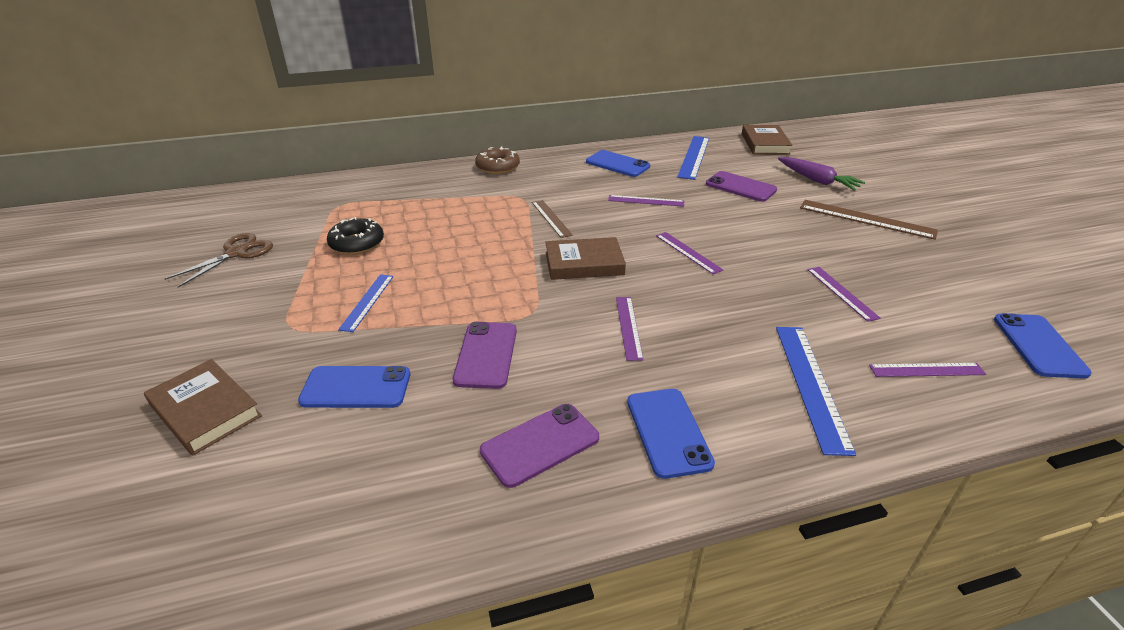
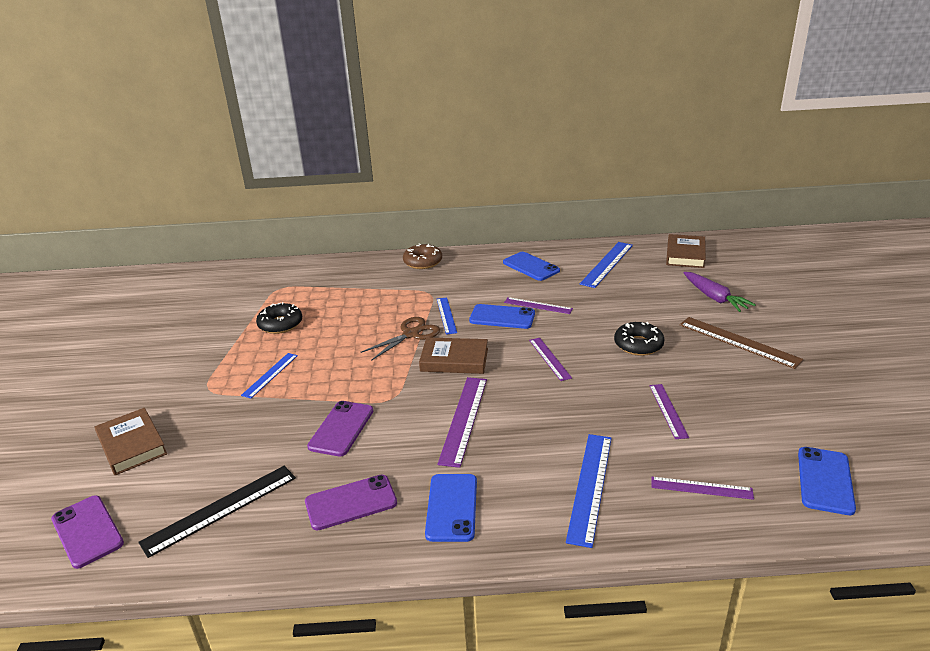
camera: 15 degrees right, 5 degrees down
(236, 253) = (189, 324): brown scissors -> brown scissors (411, 334)
(356, 388) = (237, 442): blue phone -> blue phone (502, 317)
(366, 480) = (220, 509): none -> black ruler
(551, 218) = (446, 315): brown ruler -> blue ruler
(628, 327) = (463, 419): purple ruler -> purple ruler, size x1.61
(740, 187) = (634, 299): purple phone -> purple phone (87, 531)
(771, 230) = (638, 345): none -> black donut

